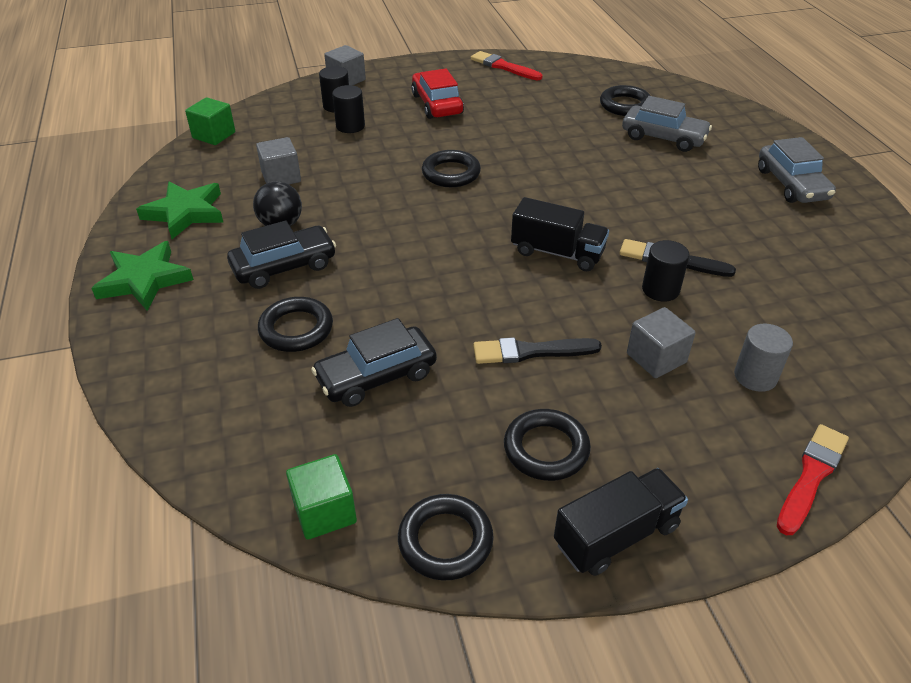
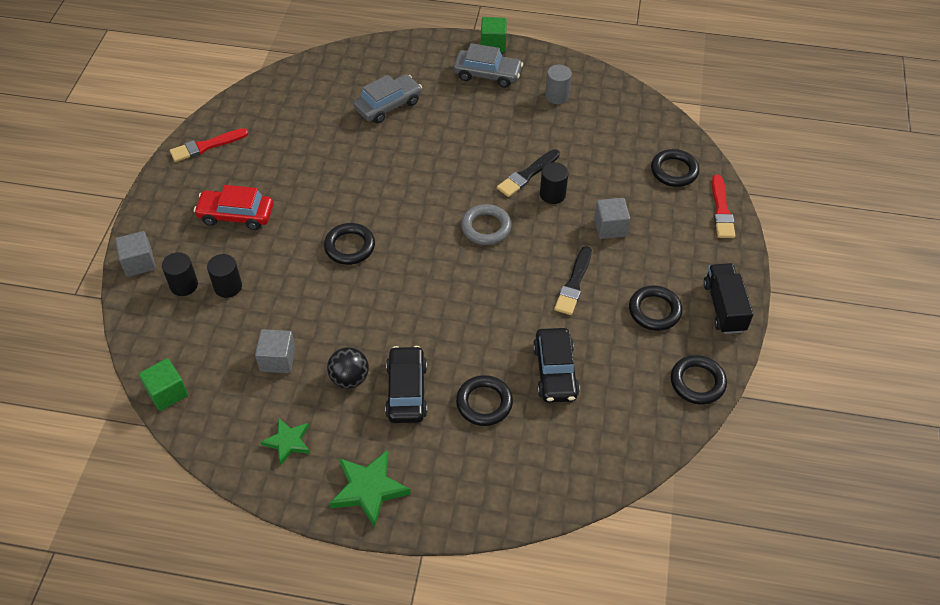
camera: 65 degrees left, 10 degrees up
(185, 213) = (288, 442): green star -> green star, size x0.65
(324, 511) = (654, 433): green cube -> green cube (493, 44)
(557, 253) = (486, 227): black truck -> grey ring
(625, 105) = (328, 103): black ring -> black ring (674, 171)
(755, 376) = (646, 192): grey cylinder -> grey cylinder (557, 96)
(811, 476) = (721, 210): red brush -> red brush turned 150 degrees counterclockwise

